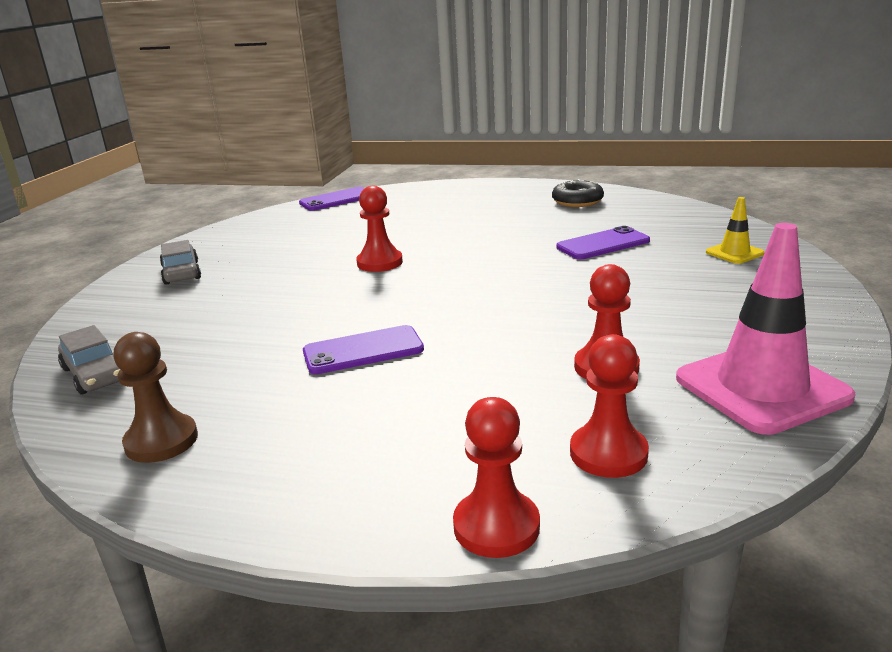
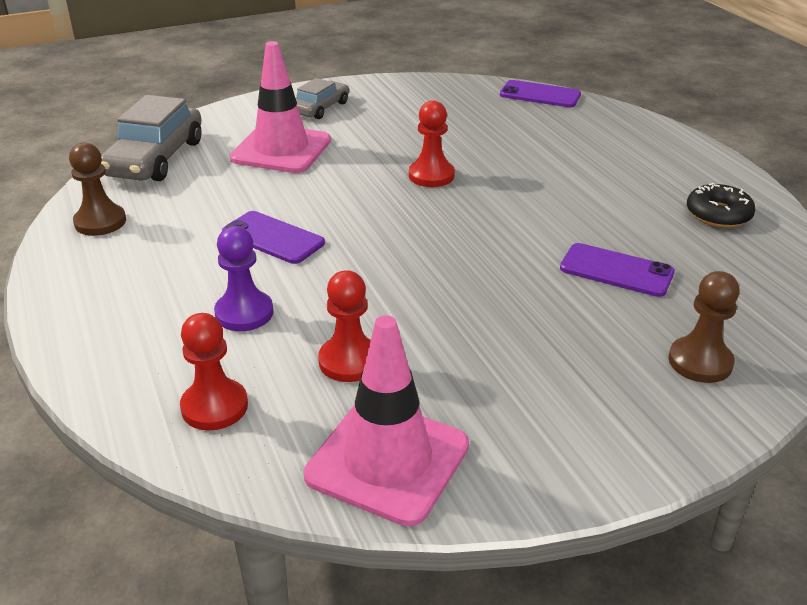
camera: 50 degrees right, 10 degrees up
(95, 374) = (155, 158): grey car -> grey car, size x1.71
(216, 307) = (281, 150): none -> pink traffic cone
(469, 397) = (244, 313): none -> purple pawn
(496, 526) = (93, 388): red pawn -> none
(734, 253) = (700, 362): yellow traffic cone -> brown pawn

